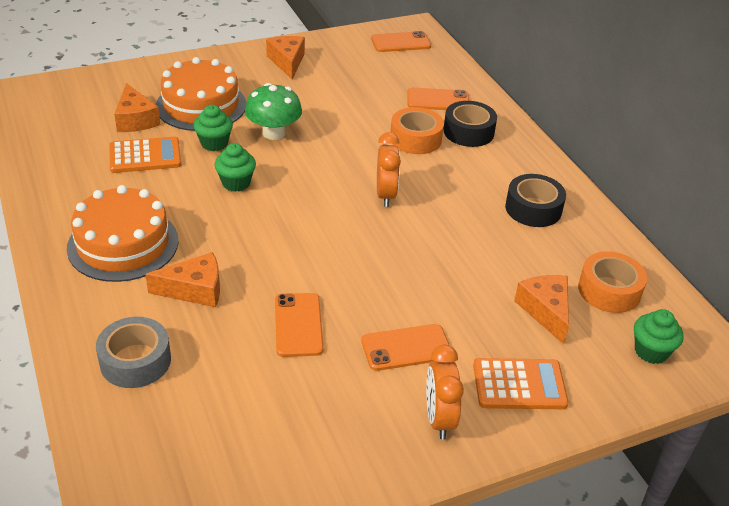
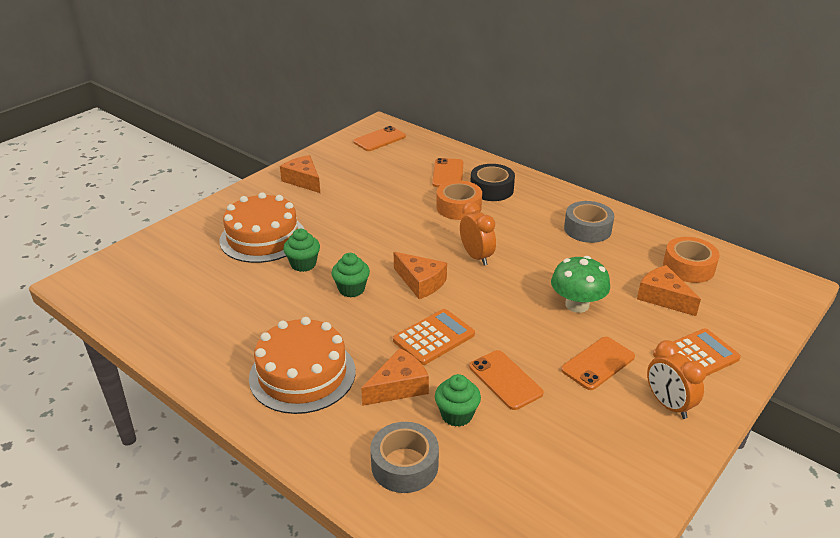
camera: 25 degrees left, 5 degrees down
(135, 119) = (215, 268): orange cheese -> orange cheese (421, 282)
(145, 156) = (253, 295): orange calculator -> orange calculator (434, 337)
(274, 133) = (345, 239): green mushroom -> green mushroom (577, 305)
(438, 100) = (448, 173): orange phone -> orange phone turned 60 degrees counterclockwise
(533, 209) = (587, 229): black tape -> grey tape
(651, 351) = (752, 298): green cupcake -> green cupcake (457, 415)

